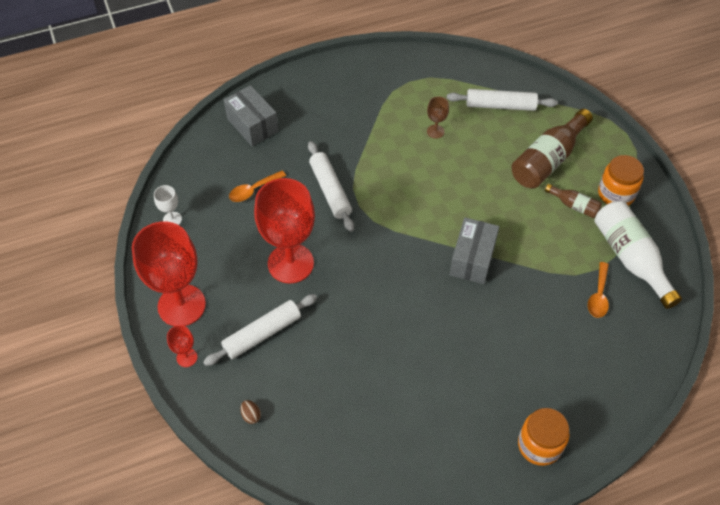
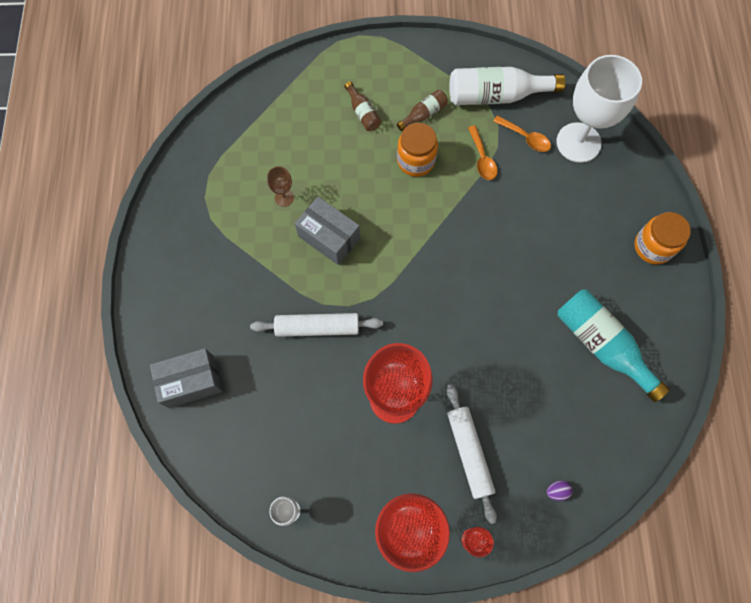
camera: 70 degrees left, 15 degrees up
(251, 415) = (557, 491): brown egg -> purple egg
(253, 190) = (284, 408): orange spoon -> orange spoon (482, 158)
(409, 420) = (601, 345): none -> turquoise bottle
(472, 259) = (451, 225): grey box -> grey box (329, 237)
(500, 105) = (277, 125): white rolling pin -> none
(548, 160) = (363, 113): brown bottle -> brown bottle, size x0.50
(616, 194) = (424, 75): orange jar -> orange jar (416, 160)
(621, 345) = (578, 142): none -> white goblet

